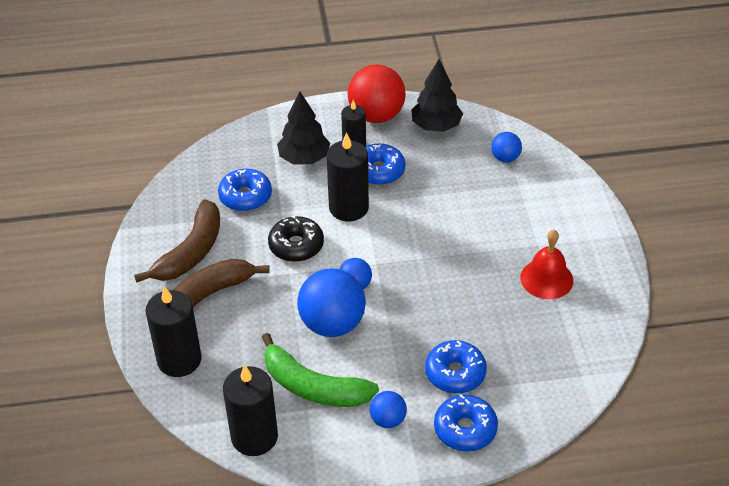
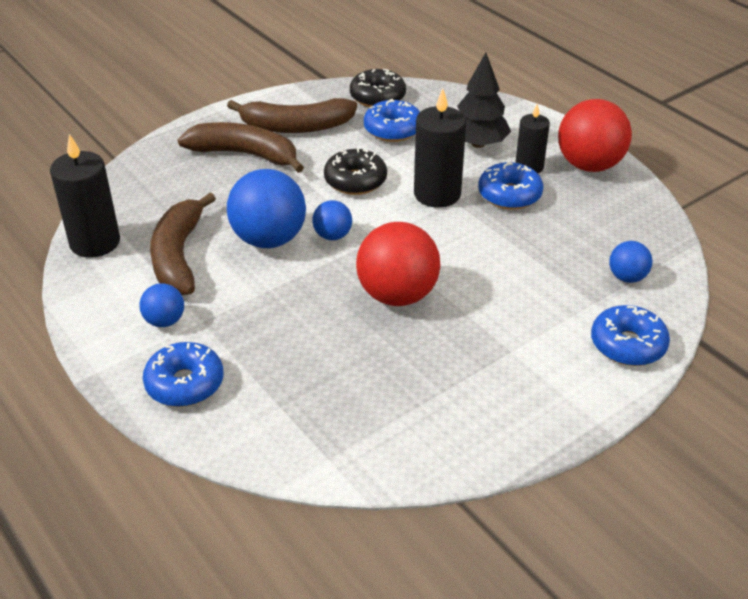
camera: 60 degrees right, 5 degrees down
(179, 360) = (161, 167): black candle -> none
(191, 186) = (377, 97): none -> black donut
(313, 386) = (179, 256): green banana -> brown banana
(436, 126) = (620, 209): black tree -> none
(447, 277) = (397, 295): none -> red ball
(455, 373) = (261, 349): blue donut -> blue donut (627, 345)
(546, 279) = (462, 376): red bell -> none

